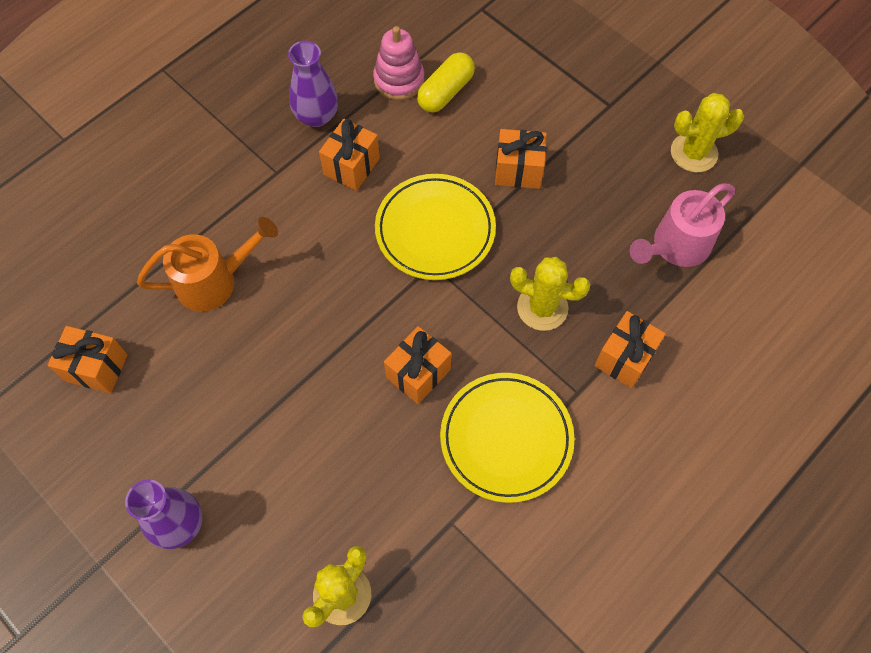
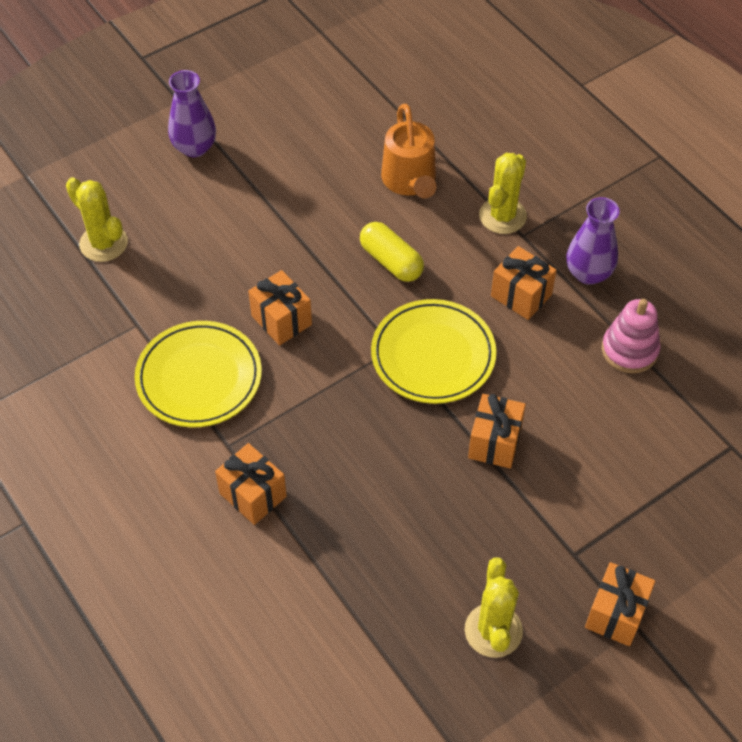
camera: 100 degrees right, 10 degrees down
(96, 368) = (343, 102): orange gift -> orange gift (616, 614)
(445, 92) = (609, 391): yellow capsule -> yellow capsule (391, 261)
(542, 307) = (325, 433): yellow cactus -> yellow cactus (502, 216)
(675, 247) = (371, 576): pink watering can -> none

